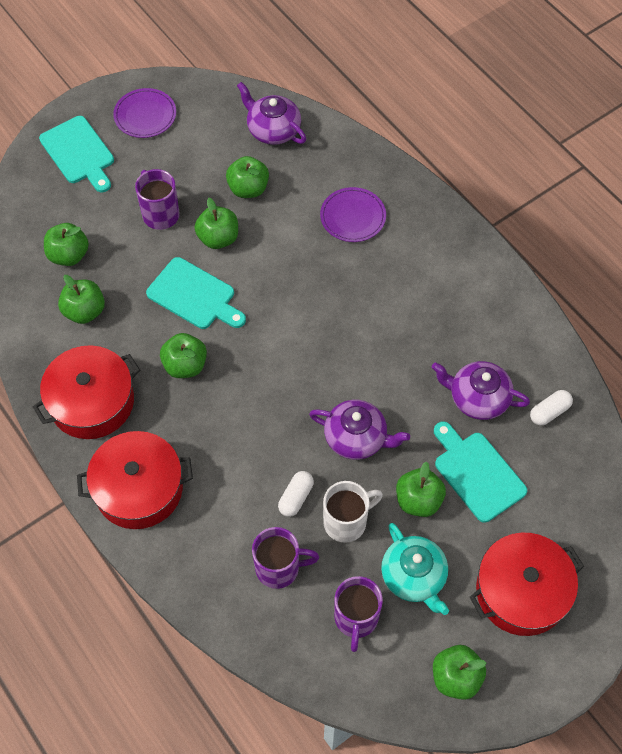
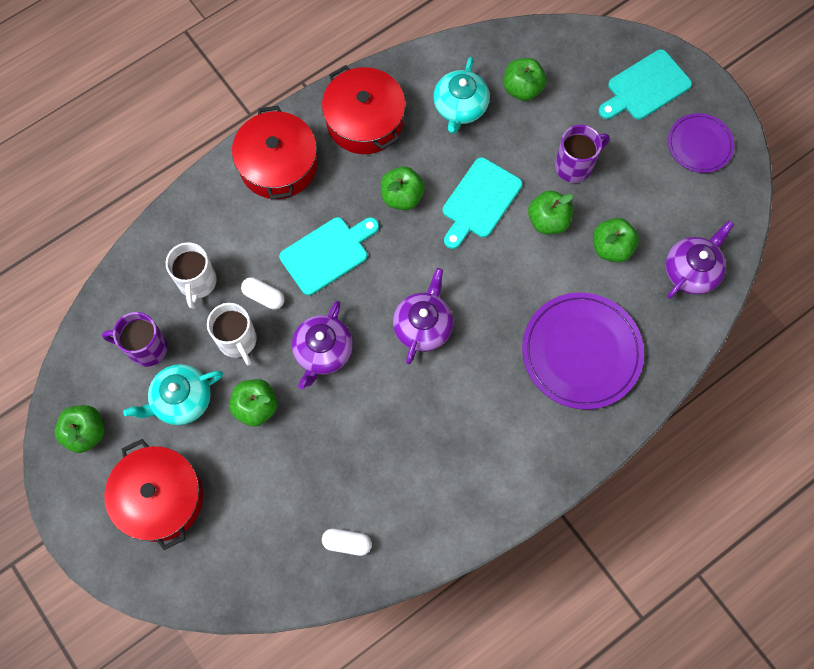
camera: 90 degrees right, 10 degrees up
(85, 311) = (460, 107): green apple -> turquoise teapot
(279, 568) = (197, 283): purple mug -> white mug
(353, 216) = (581, 352): purple plate -> purple plate, size x1.72
(477, 398) = (364, 470): purple teapot -> purple teapot (423, 325)
(477, 473) = (282, 464): turquoise cutting board -> turquoise cutting board (327, 253)
(549, 412) = (347, 543): white capsule -> white capsule turned 45 degrees counterclockwise

